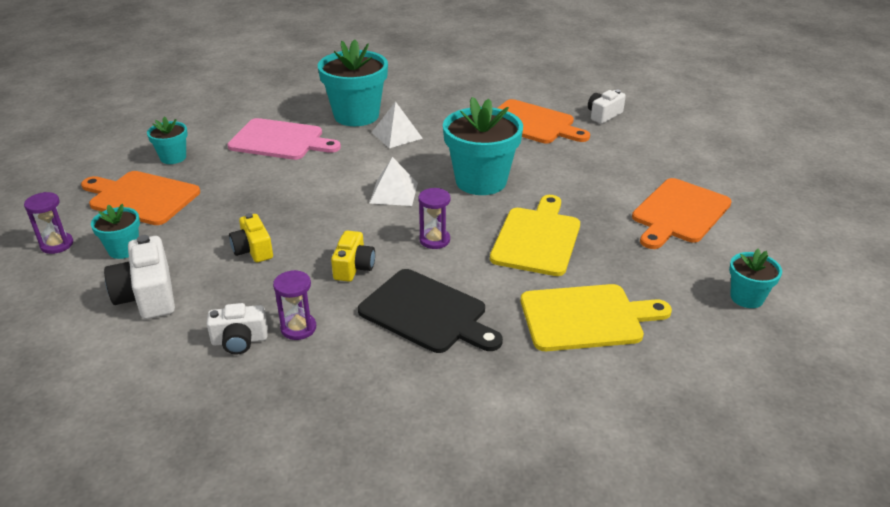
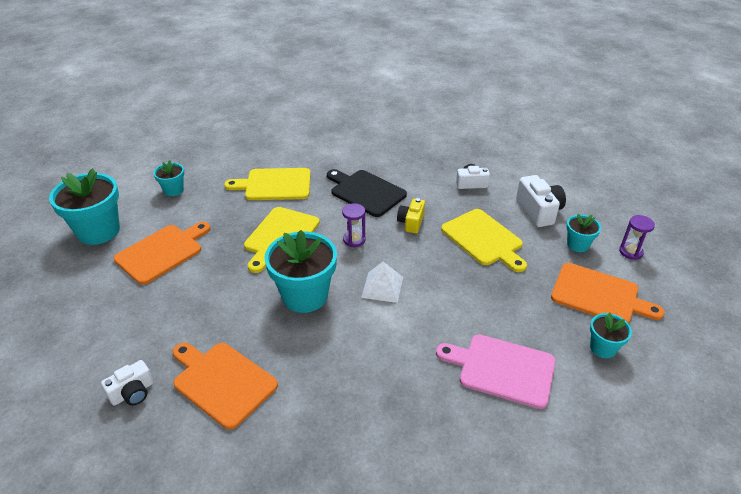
camera: 175 degrees left, 5 degrees up
(253, 250) = (484, 239): yellow camera -> yellow cutting board
(298, 328) = (439, 188): purple hourglass -> none
(356, 115) = (423, 413): turquoise flower pot -> turquoise flower pot (98, 231)
(396, 135) = (376, 370): white pyramid -> none

